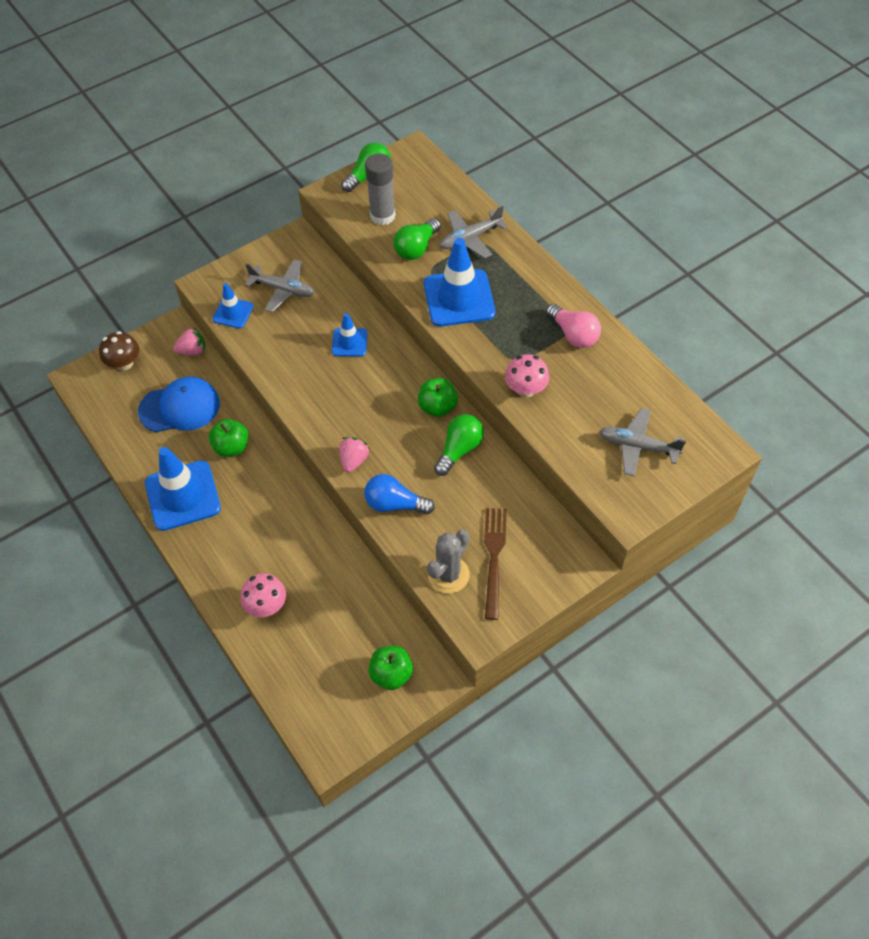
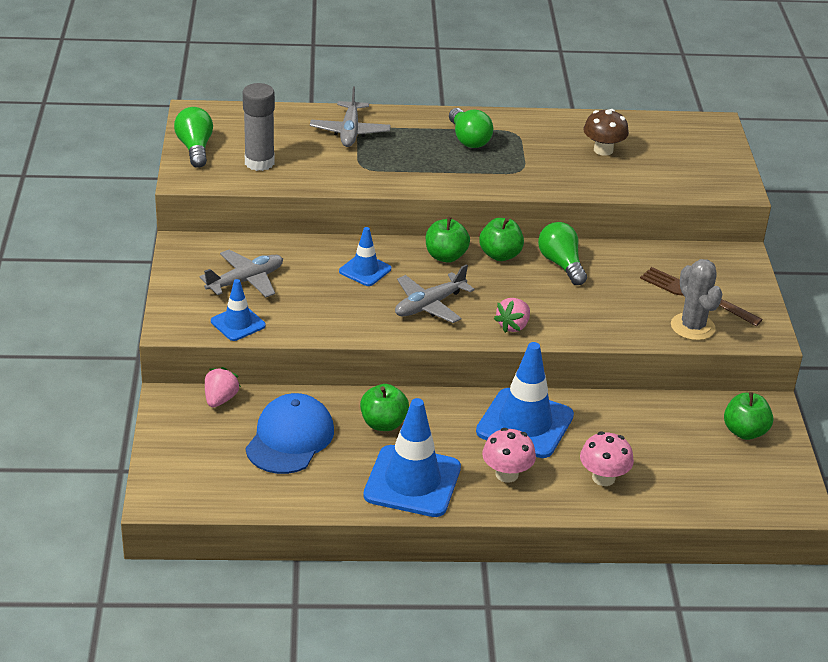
camera: 60 degrees left, 20 degrees down
(124, 363) = (179, 455): brown mushroom -> brown mushroom (603, 150)
(354, 460) = (513, 326): pink strawberry -> pink strawberry turned 105 degrees counterclockwise
(394, 504) = (587, 324): blue light bulb -> none
(407, 377) = (445, 256): none -> green apple
(416, 248) = (325, 162): green light bulb -> green light bulb (468, 139)
(459, 298) = (416, 167): blue traffic cone -> blue traffic cone (525, 424)
(525, 389) = (559, 179): pink mushroom -> pink mushroom (506, 474)
(573, 334) = (524, 132): pink light bulb -> none
(638, 446) = (674, 156): grey plane -> grey plane (429, 305)

